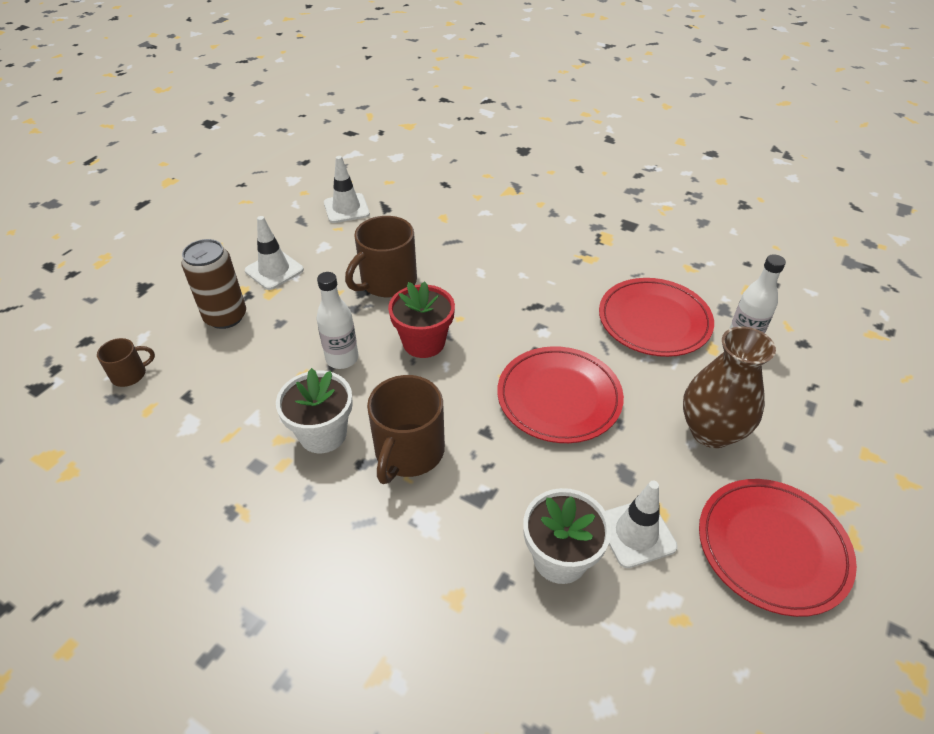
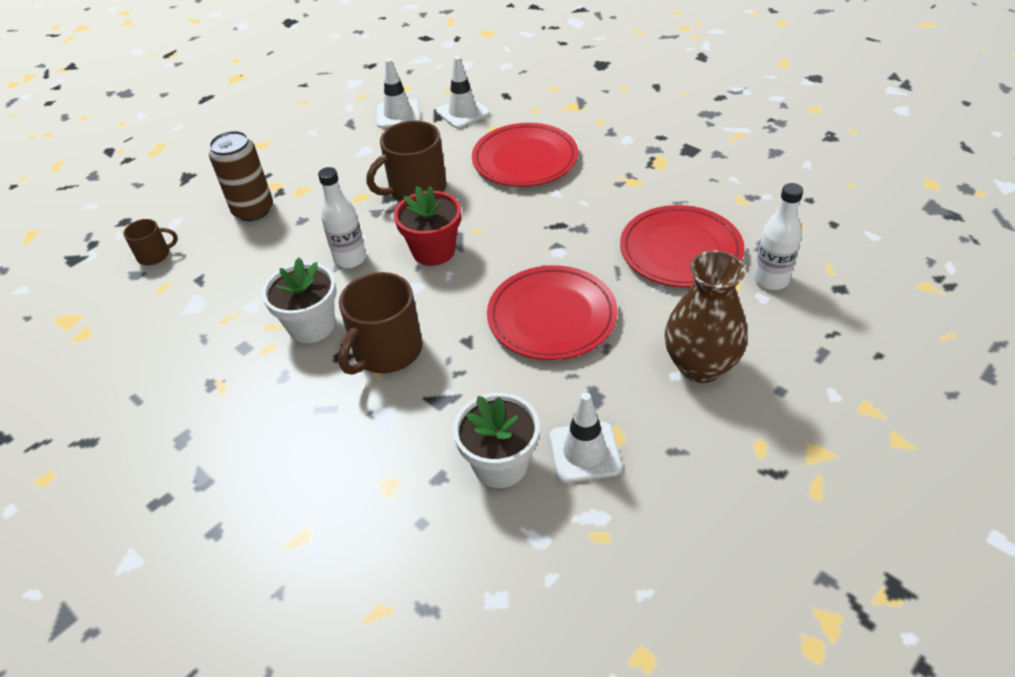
camera: 15 degrees right, 0 degrees up
(274, 270) = (310, 170): white traffic cone -> white traffic cone (463, 112)
(772, 547) = (722, 484): red plate -> red plate (525, 159)

